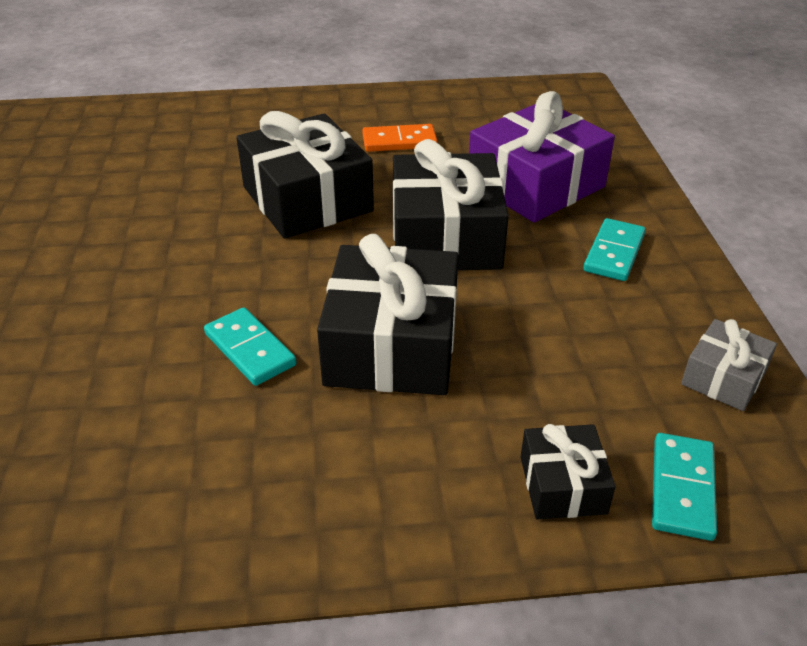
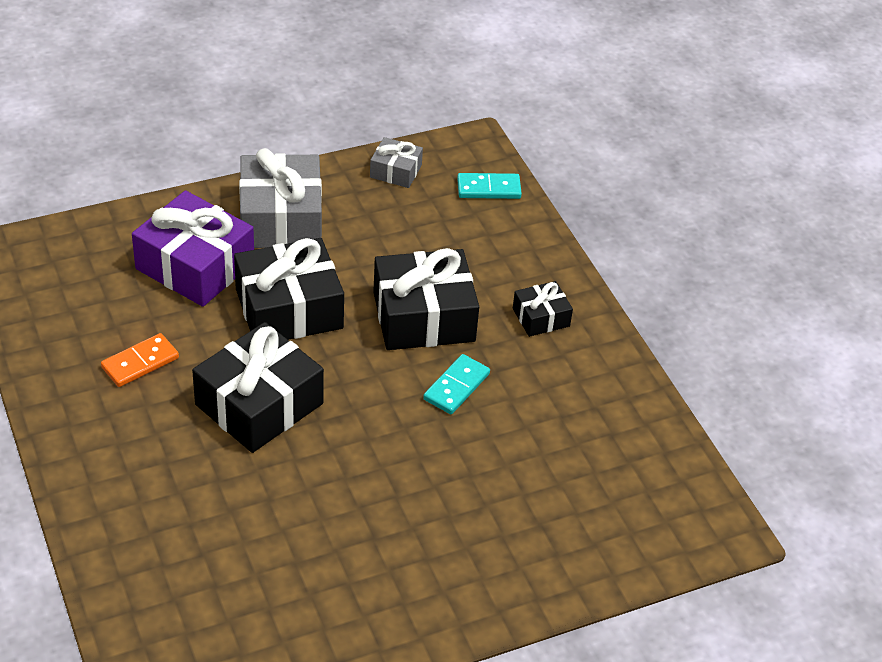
camera: 110 degrees left, 5 degrees up
(399, 141) = (140, 363): orange domino -> orange domino turned 75 degrees clockwise
(562, 485) = (506, 231): black gift -> black gift (541, 317)
(614, 253) = (281, 218): turquoise domino -> grey gift

